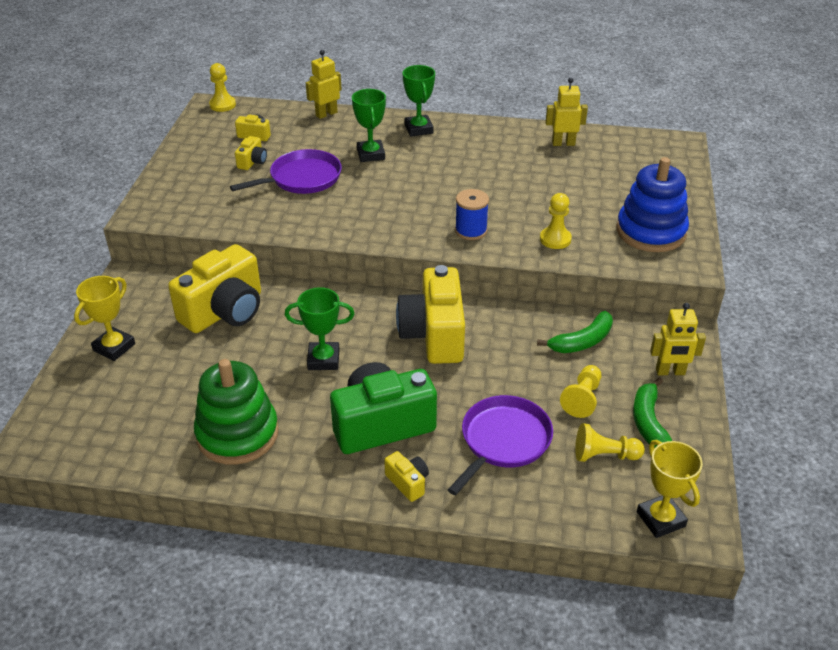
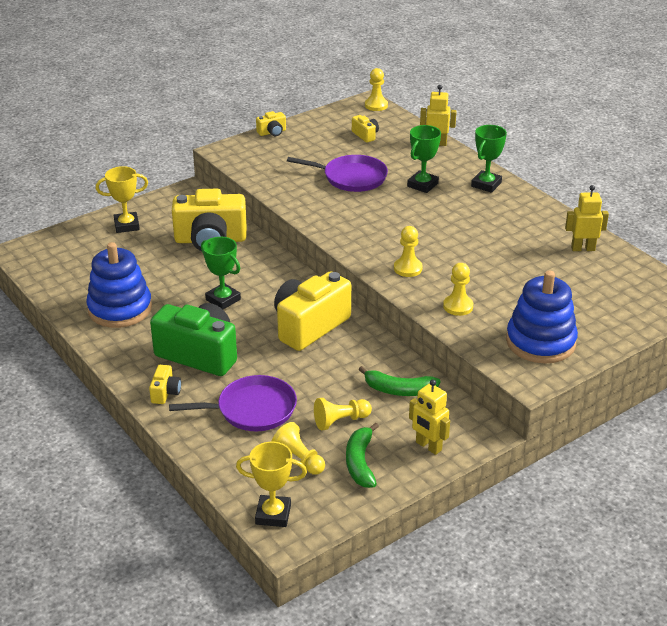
camera: 45 degrees right, 5 degrees down
(237, 434) = (120, 309): green stacking toy -> blue stacking toy
(252, 162) = (337, 152): yellow camera -> yellow camera (272, 132)
(471, 231) = (408, 268): blue spool -> yellow pawn
(563, 143) = (583, 248): yellow robot -> yellow robot turned 45 degrees counterclockwise
(648, 422) = (360, 462): green banana -> green banana turned 45 degrees counterclockwise
(660, 519) = (273, 514): yellow trophy -> yellow trophy turned 75 degrees clockwise

